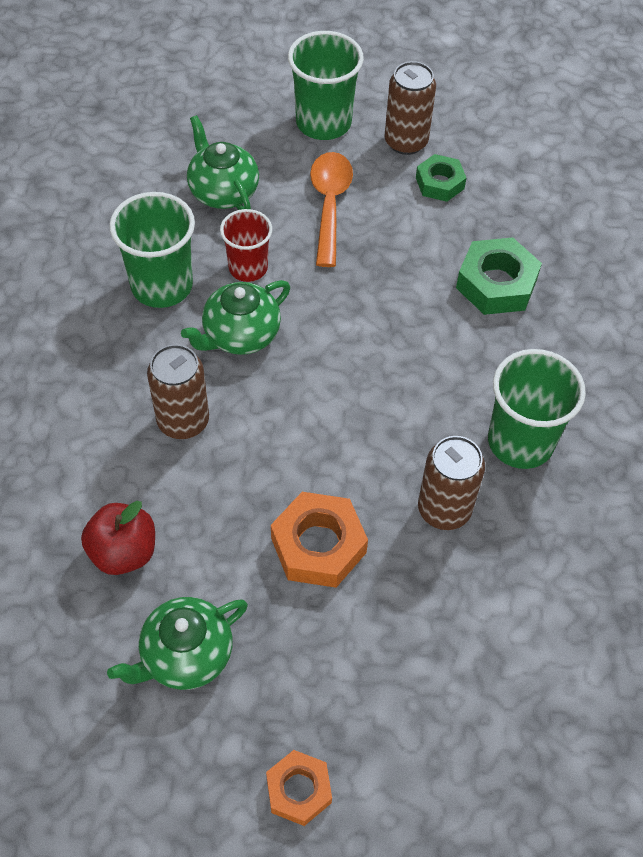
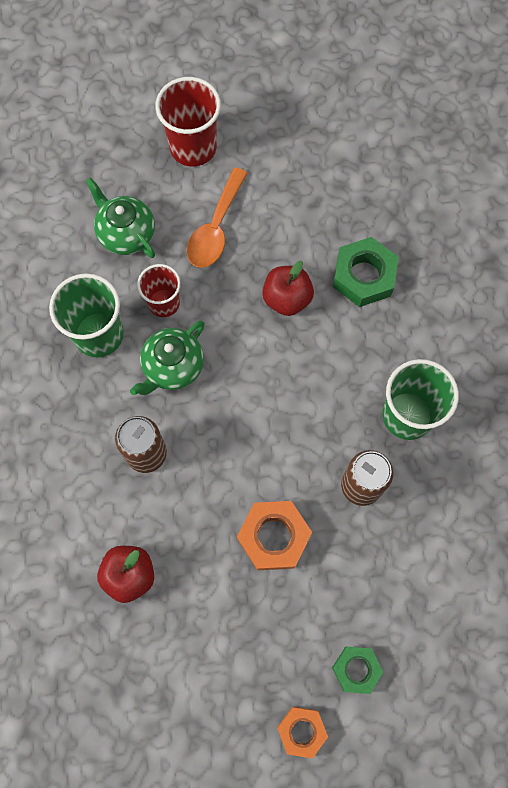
camera: 10 degrees left, 15 degrees up
(185, 655) = (196, 647): green teapot -> none
(323, 123) = (193, 147): green cup -> red cup
(329, 204) = (216, 228): orange spoon -> orange spoon turned 150 degrees counterclockwise
(397, 290) = (287, 299): none -> red apple
(406, 142) = (265, 153): brown can -> none
(440, 183) = (301, 188): green nut -> green nut (356, 669)

